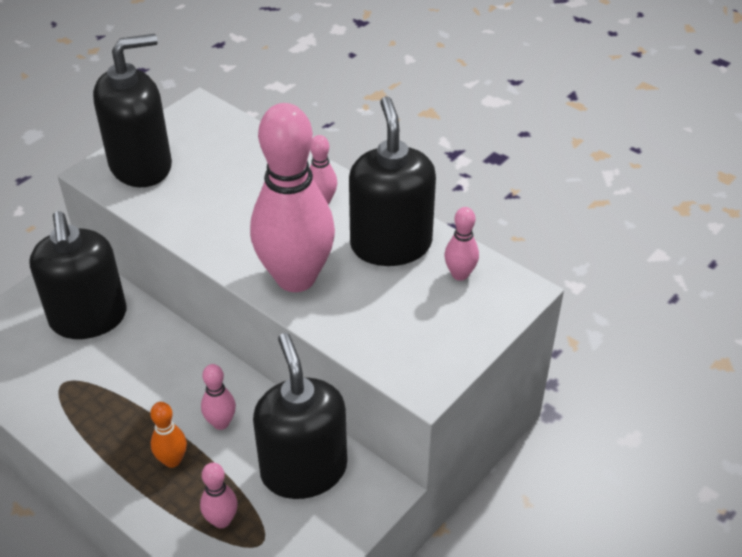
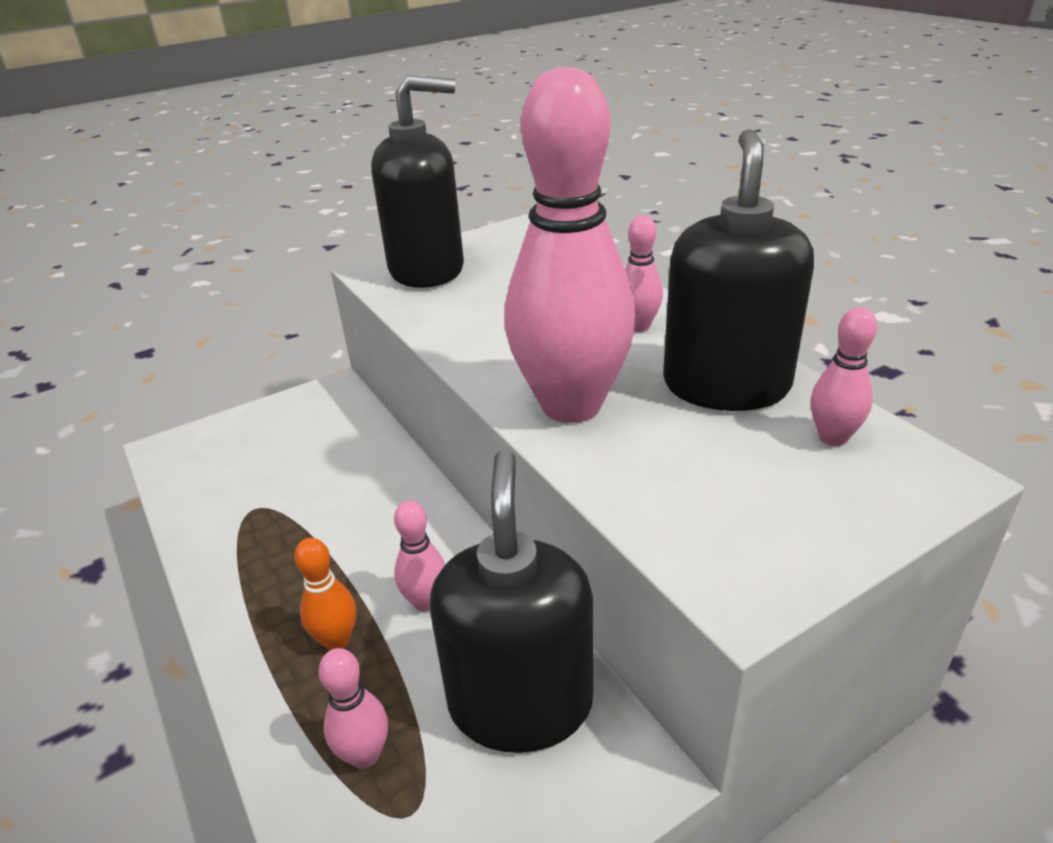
camera: 20 degrees right, 10 degrees down
(88, 318) = (323, 442): black soap dispenser -> none

